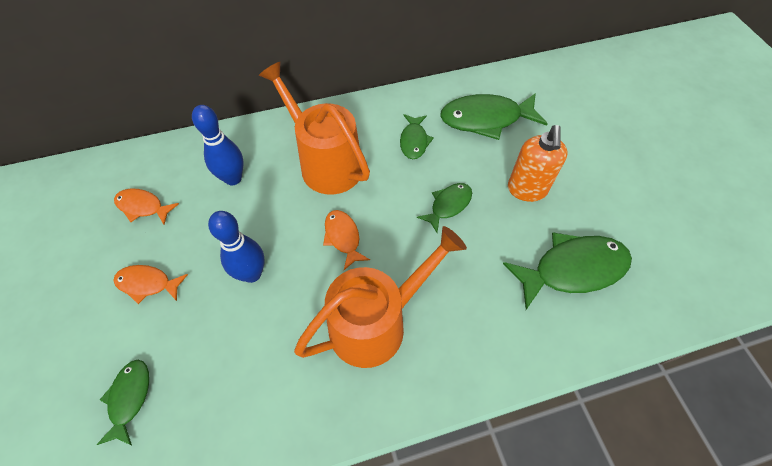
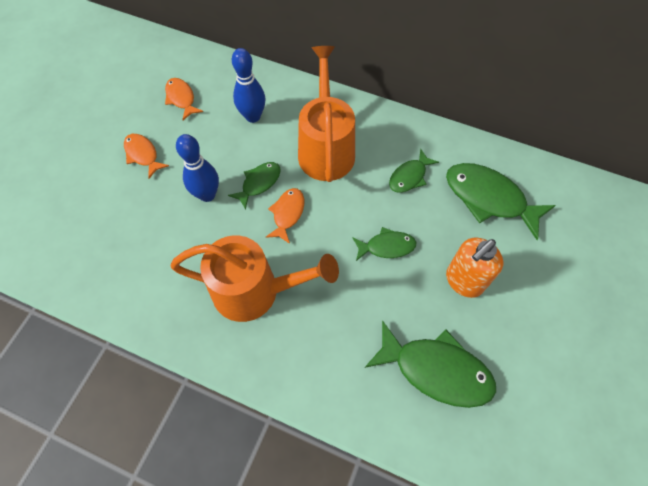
camera: 40 degrees right, 5 degrees up
(129, 398) = (78, 220): green fish -> green fish (259, 183)

